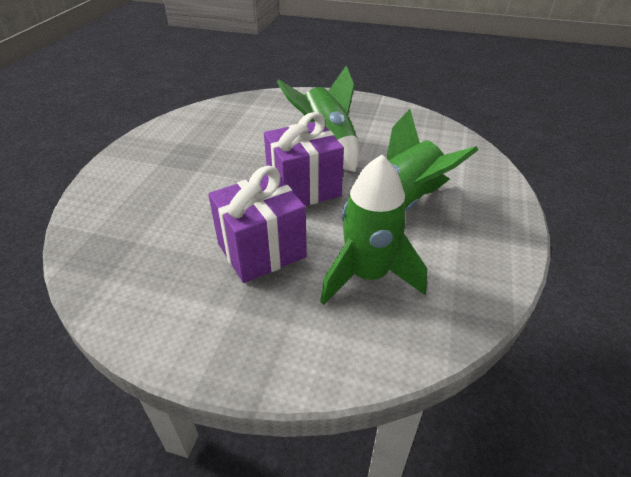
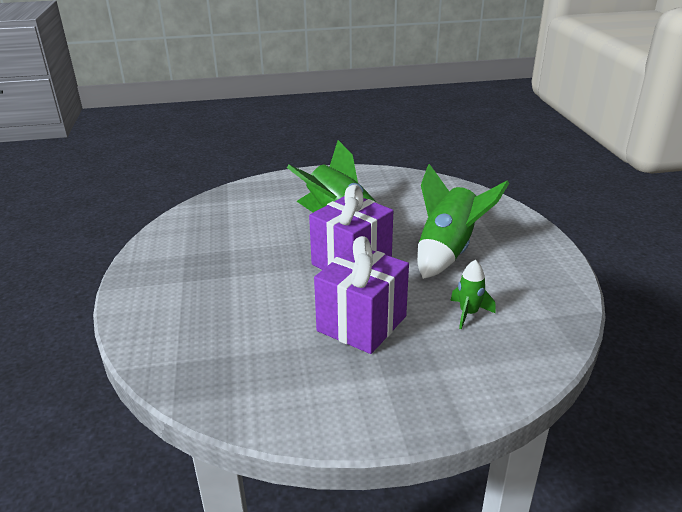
camera: 25 degrees left, 10 degrees down
(368, 275) = (468, 313): green rocket -> green rocket, size x0.49

